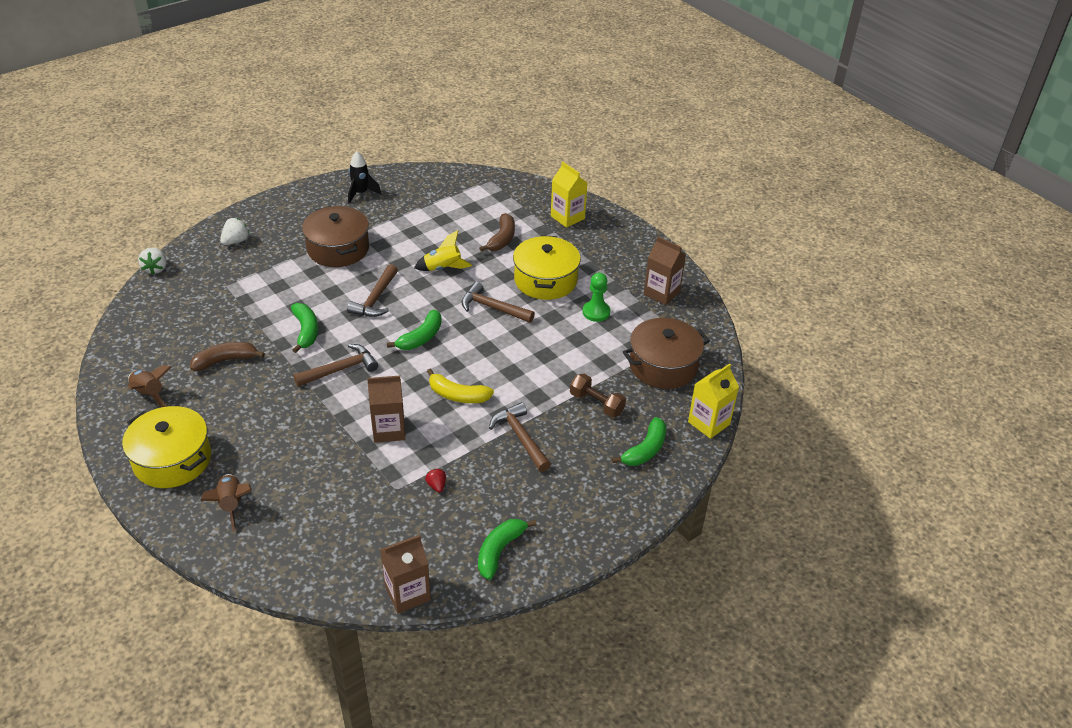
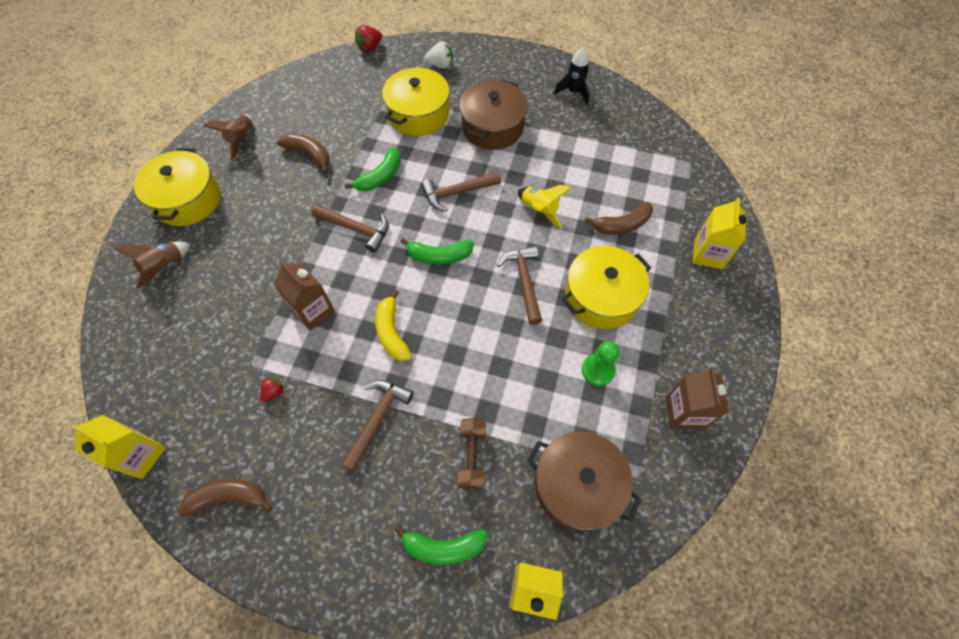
camera: 55 degrees right, 20 degrees up
(156, 268) = (370, 48): white strawberry -> red strawberry
(271, 279) = (418, 114): none -> yellow pot
(407, 593) = (141, 455): brown carton -> yellow carton
(499, 551) = (229, 497): green banana -> brown banana

